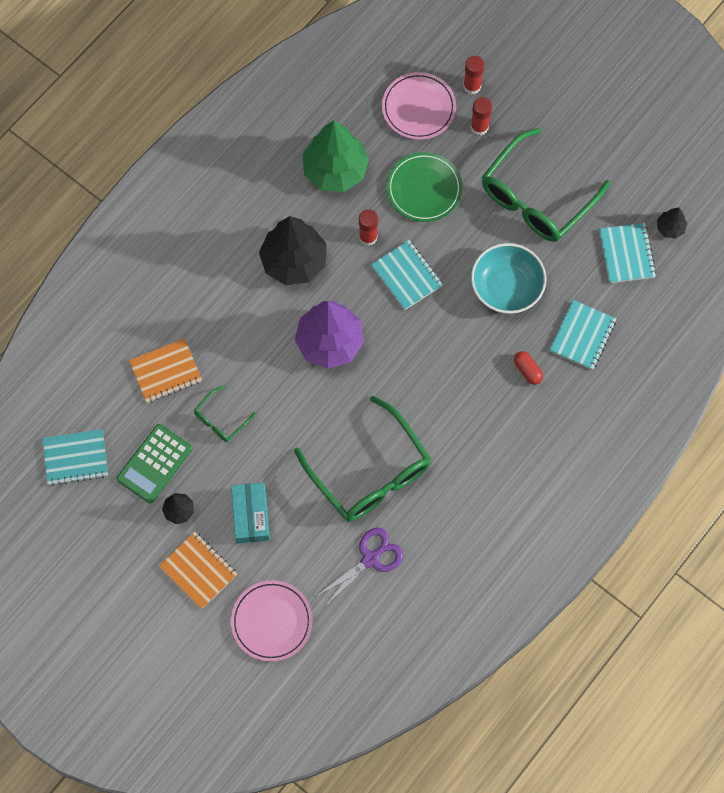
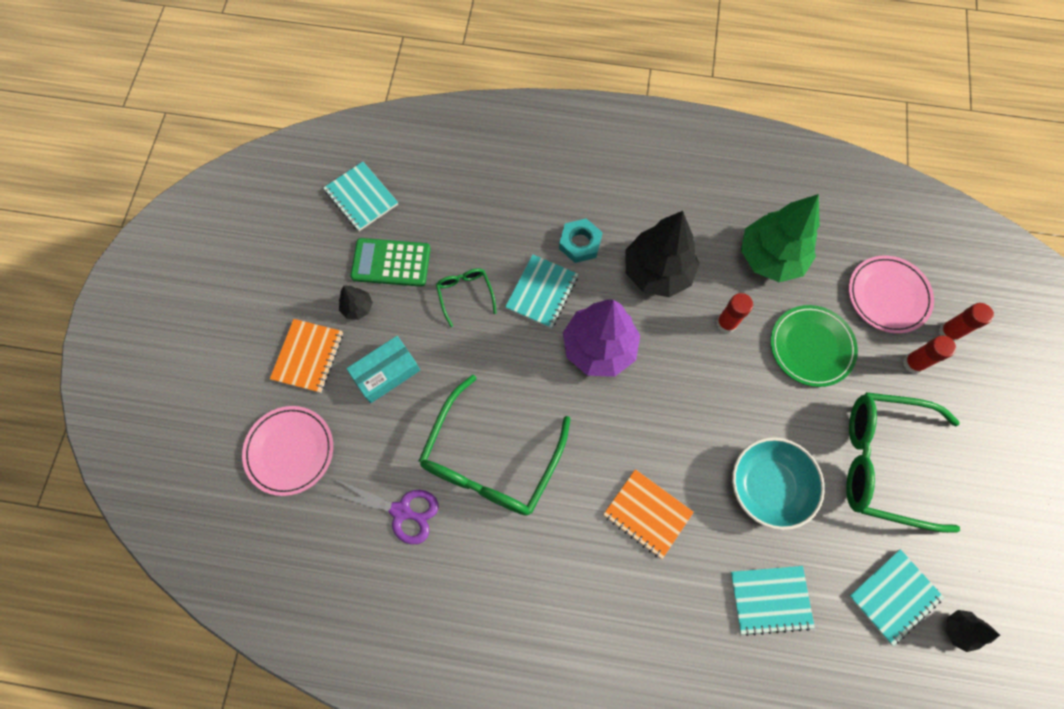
camera: 60 degrees right, 0 degrees up
(166, 371) = (483, 224): orange notebook -> orange notebook (647, 514)
(221, 419) = (465, 294): green glasses -> green glasses turned 60 degrees clockwise
(232, 305) = (580, 243): none -> turquoise nut
(407, 276) = (712, 381): turquoise notebook -> turquoise notebook (542, 292)
(527, 370) = (694, 560): red capsule -> none

